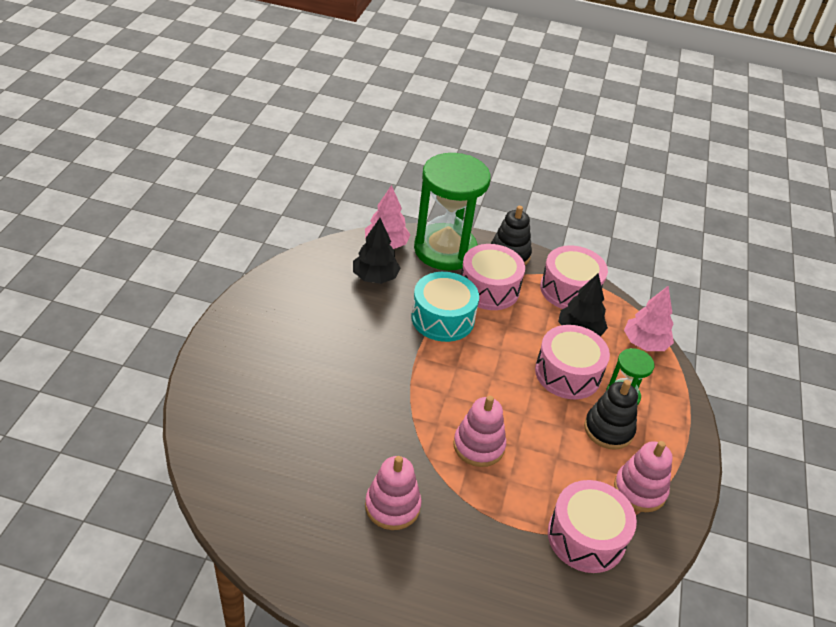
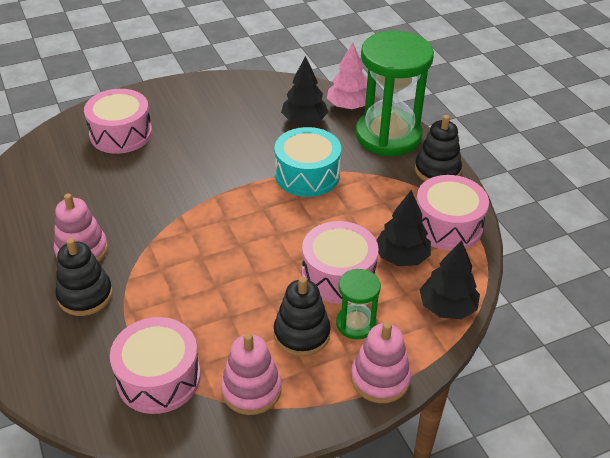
camera: 55 degrees right, 0 degrees up
(452, 534) = (85, 295): none -> black stacking toy
(478, 446) = (191, 264): pink stacking toy -> pink stacking toy (380, 378)
(489, 288) = (378, 180): pink drum -> pink drum (121, 134)
(645, 343) = (447, 307): pink tree -> black tree

